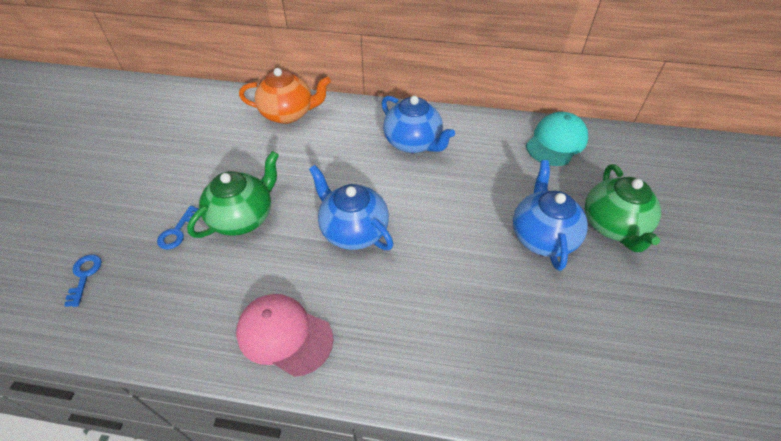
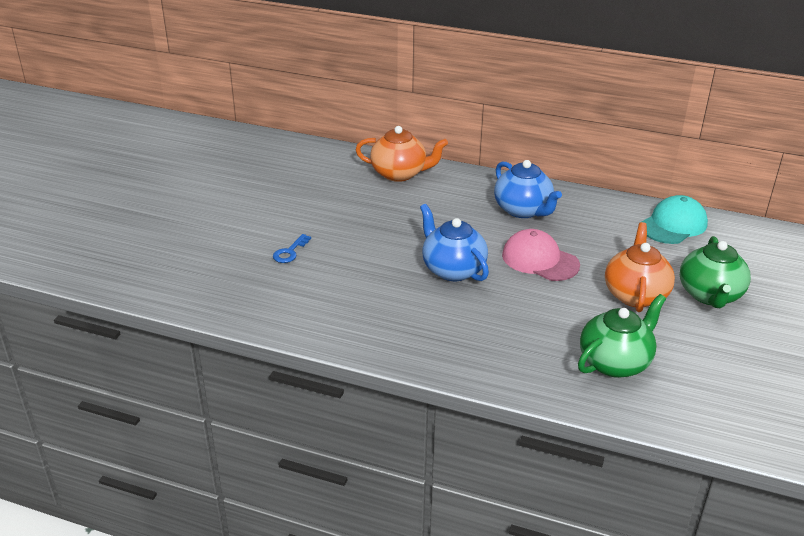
camera: 10 degrees right, 15 degrees down
(84, 276) = (210, 272): blue key -> none
(243, 217) = (350, 248): green teapot -> green teapot (615, 362)
(284, 335) = (382, 331): pink cap -> pink cap (540, 260)
(542, 236) = (635, 294): blue teapot -> orange teapot

